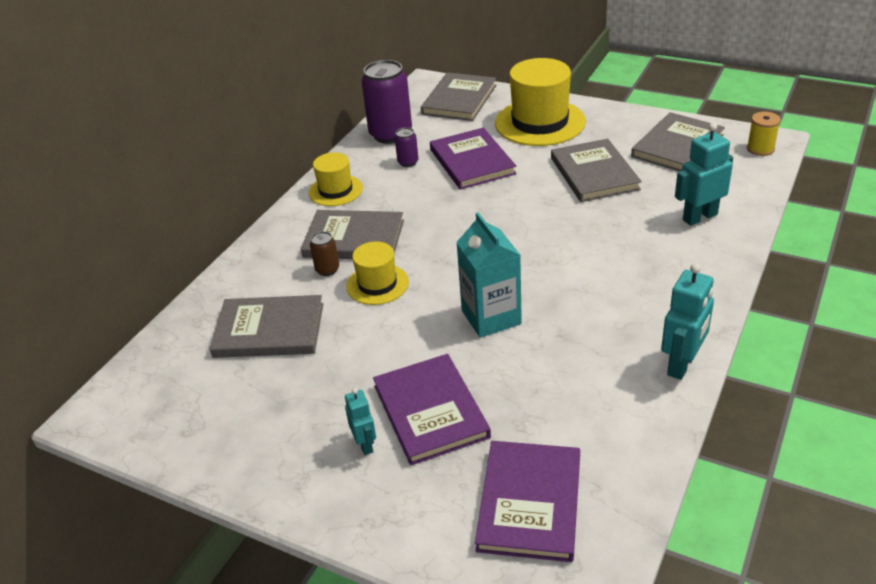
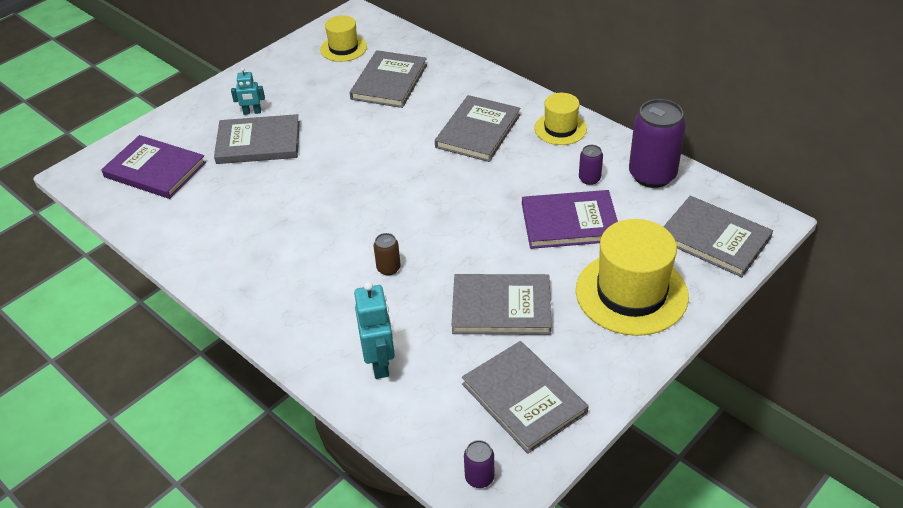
camera: 105 degrees right, 5 degrees up
(327, 270) = (443, 113): brown can -> brown can (388, 268)
(377, 284) = (409, 136): yellow hat -> yellow hat (343, 48)
(430, 411) = (258, 142): purple book -> grey book
(491, 317) = (330, 188): turquoise carton -> none
(682, 365) = (206, 277): turquoise robot -> none
(760, 149) = (479, 478): yellow spool -> purple can

